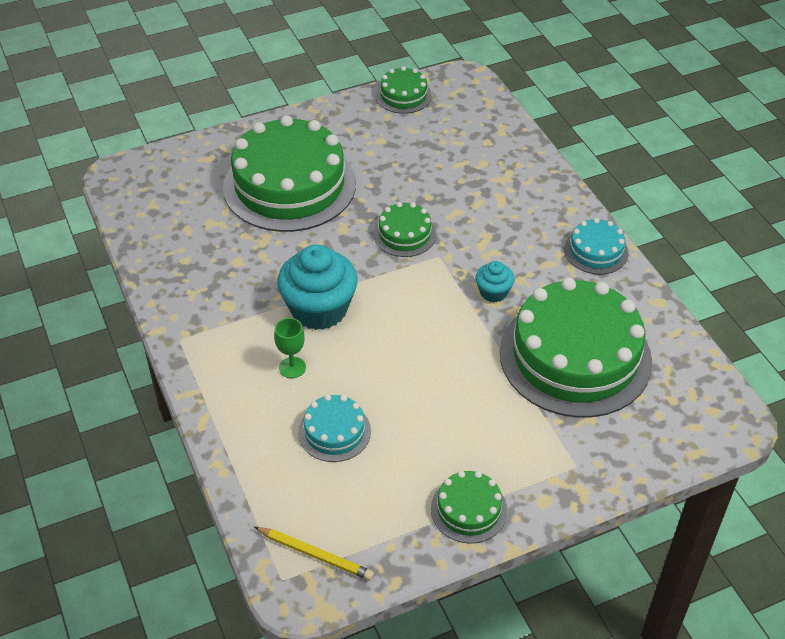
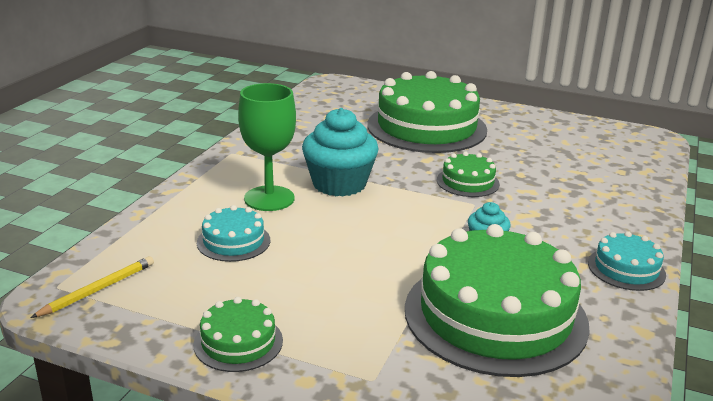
camera: 45 degrees right, 20 degrees down
(292, 367) = (269, 198): green goblet -> green goblet, size x1.95
(315, 555) = (98, 289): yellow pencil -> yellow pencil turned 120 degrees counterclockwise
(403, 95) = (586, 125): green cake -> none

